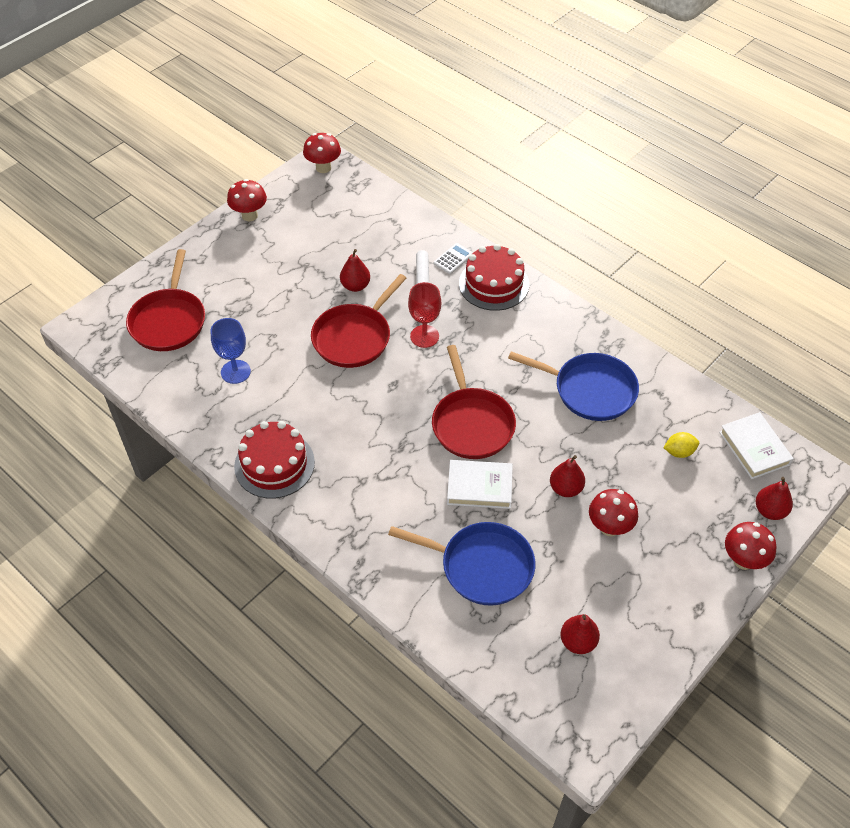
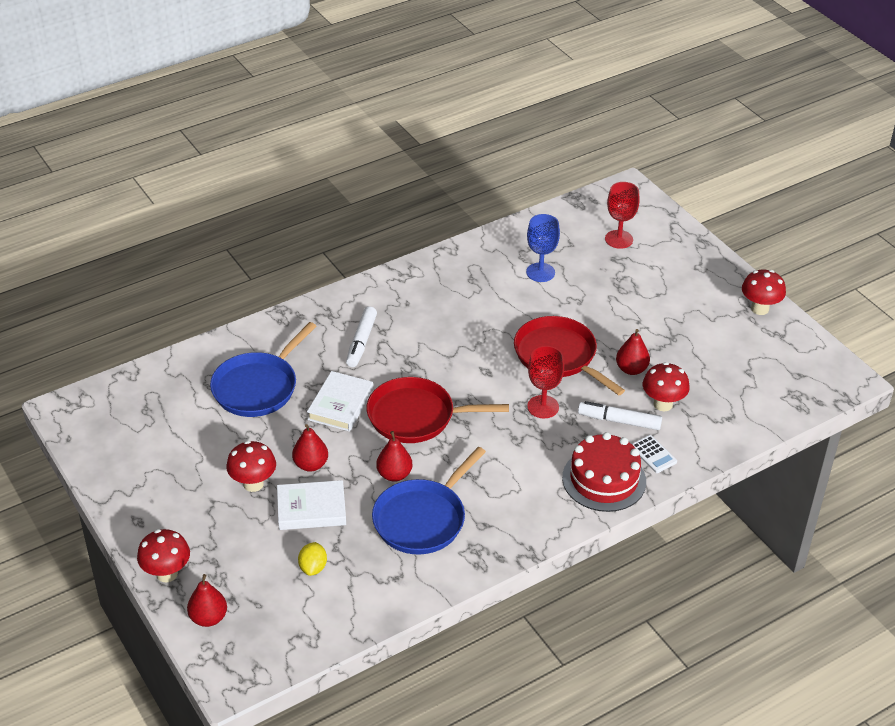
camera: 105 degrees right, 10 degrees down
(169, 321) = (619, 239): red pan -> red goblet
(274, 464) = (424, 282): red cake -> none
(323, 168) = (833, 376): red mushroom -> red mushroom (663, 404)
(384, 494) = (361, 341): none -> white marker
(578, 642) = (155, 429): red pear -> red pear (394, 474)
(754, 448) = (288, 635): white book -> white book (311, 509)

